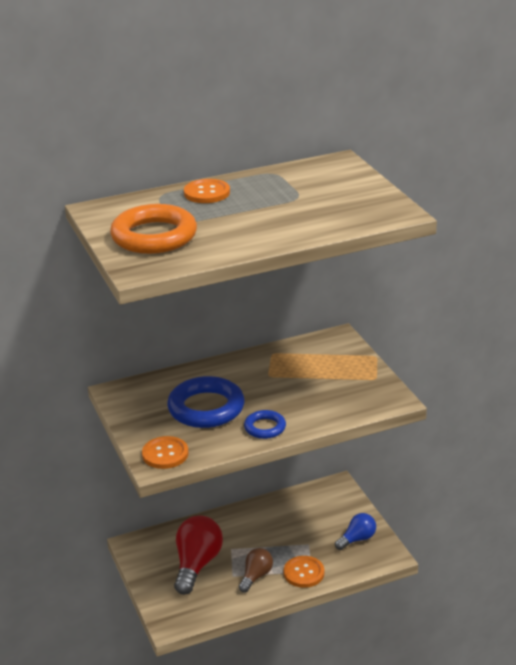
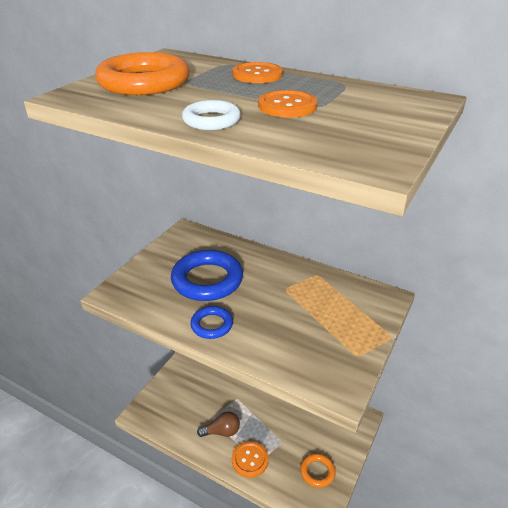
camera: 50 degrees right, 5 degrees up
(165, 454) = (130, 291): orange button -> orange button (287, 106)
(197, 564) = (206, 390): red light bulb -> none
(271, 235) = (211, 120): none -> white ring
(357, 539) = (317, 472): blue light bulb -> orange ring

